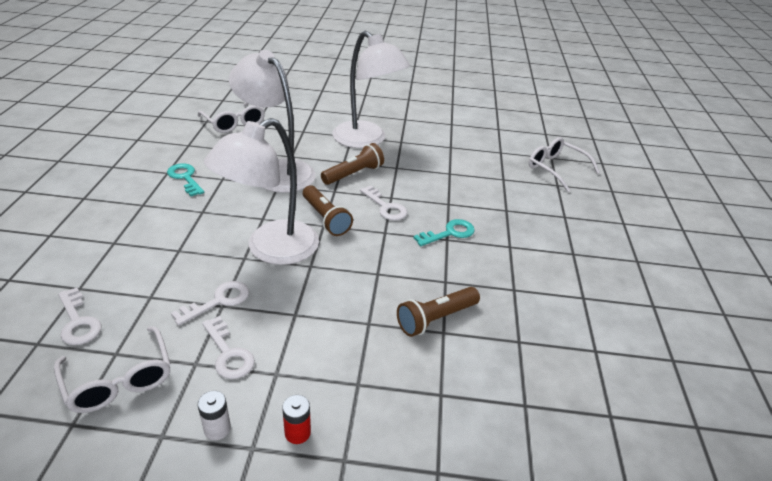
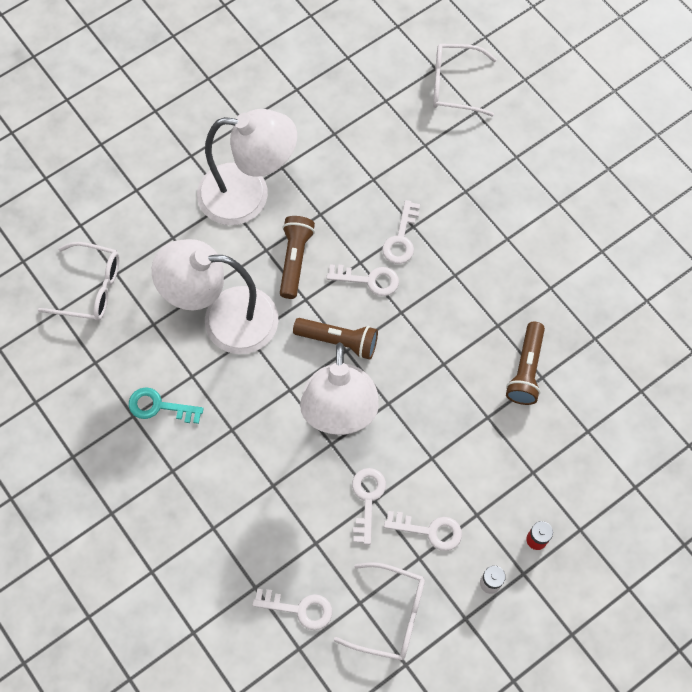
camera: 40 degrees left, 30 degrees up
(433, 204) = (401, 239): none -> white key
(449, 233) = (449, 266): turquoise key -> none

